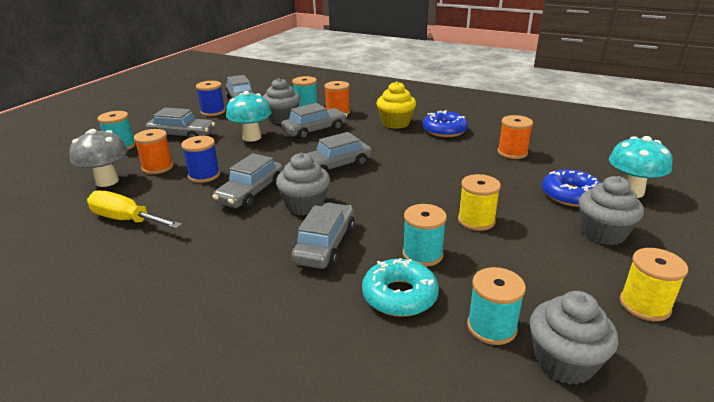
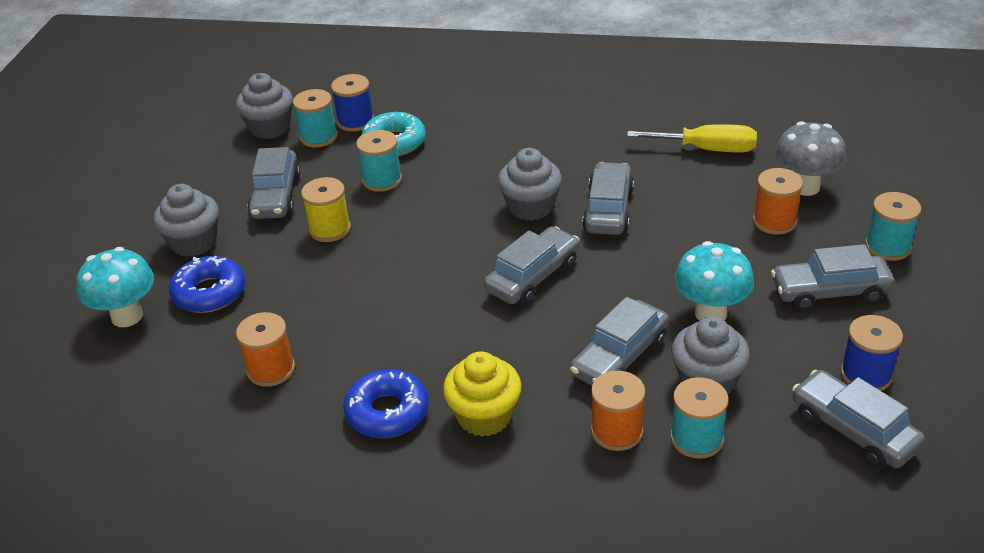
camera: 165 degrees right, 10 degrees up
(204, 175) = (696, 222): blue spool -> blue spool (355, 121)
(325, 245) = (480, 169): grey car -> grey car (276, 196)
(644, 305) = (191, 177): yellow spool -> none

